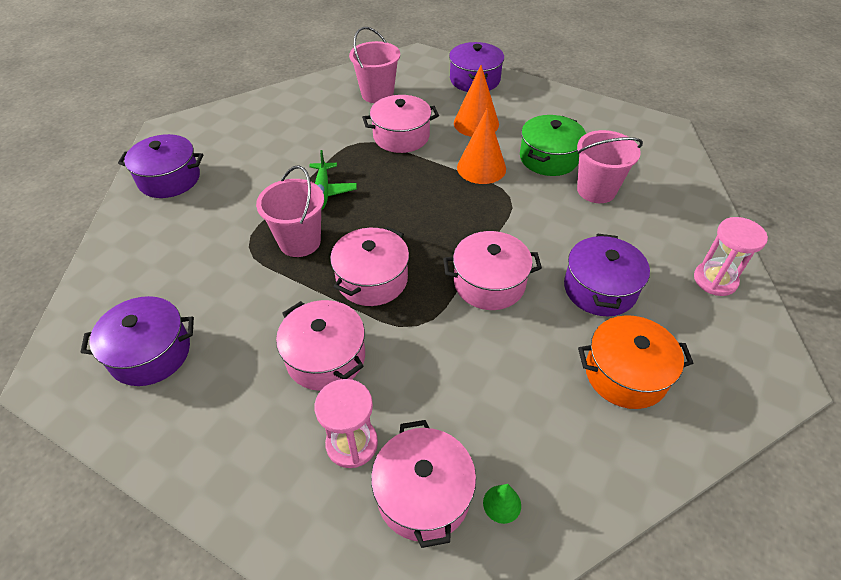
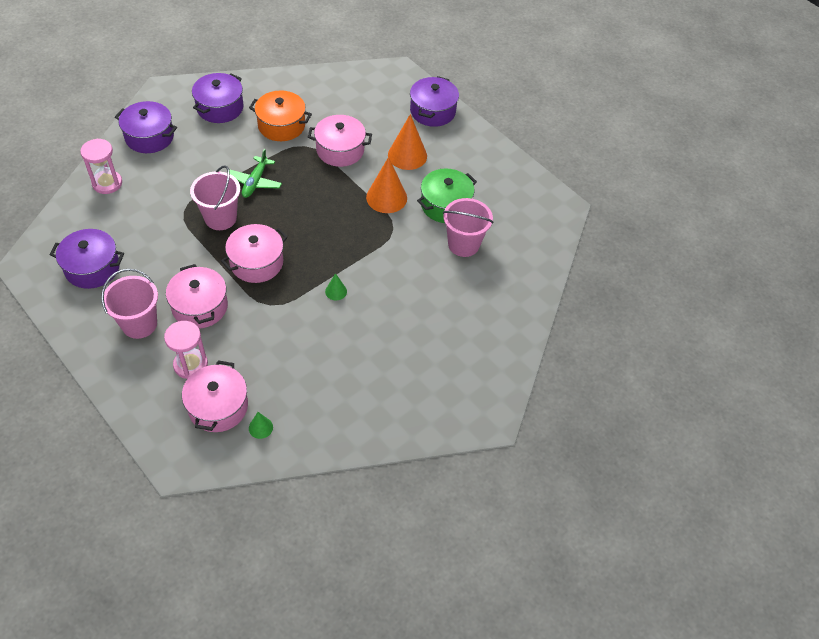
camera: 15 degrees right, 5 degrees up
(377, 94) = (342, 103): pink bucket -> pink bucket (139, 324)
(489, 283) = (336, 291): pink pot -> green cone
(600, 289) = (411, 320): purple pot -> purple pot (220, 108)
(625, 374) = (388, 382): orange pot -> orange pot (281, 125)
(715, 280) = (500, 341): pink hourglass -> pink hourglass (107, 183)

